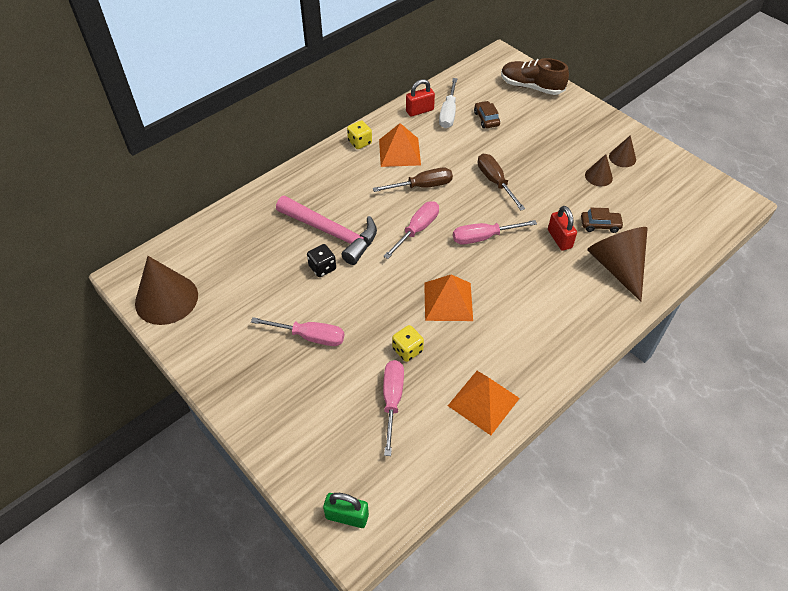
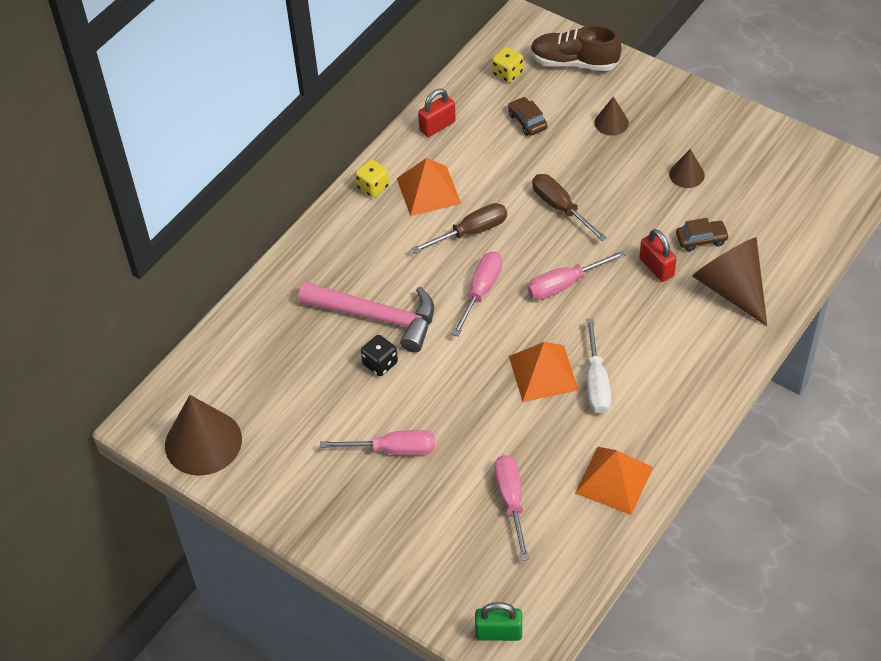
camera: 10 degrees left, 0 degrees up
(407, 350) = (512, 441): yellow dice -> yellow dice (507, 73)
(448, 113) = (476, 122): white screwdriver -> white screwdriver (596, 382)
(622, 158) = (711, 143): brown cone -> brown cone (611, 122)

